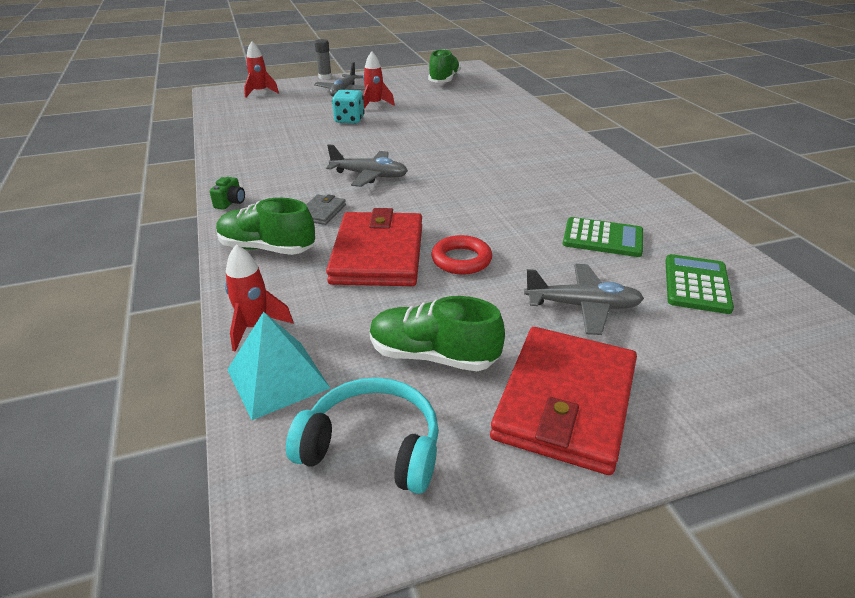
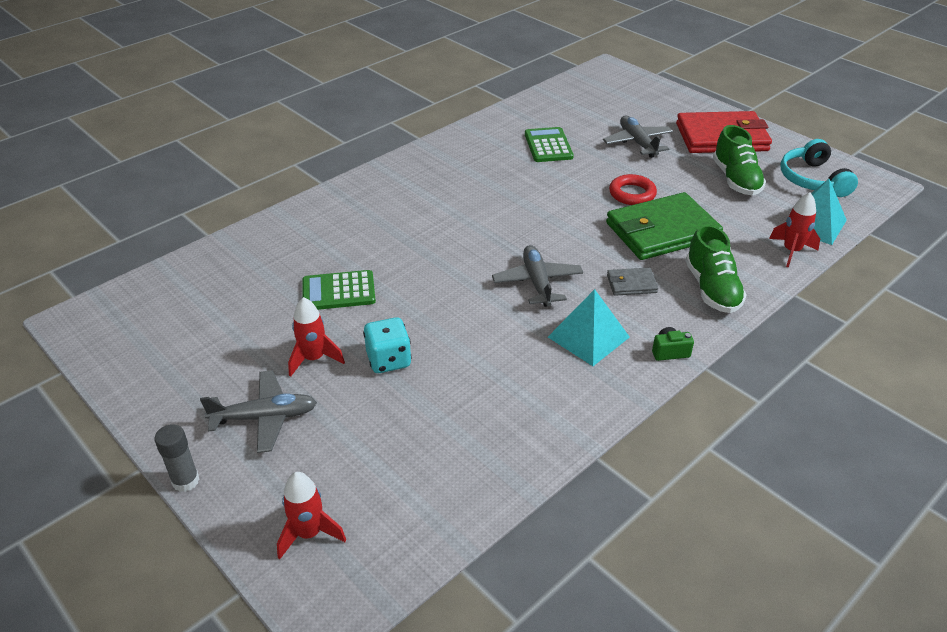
camera: 115 degrees left, 5 degrees up
(288, 178) = (588, 337): none -> turquoise pyramid
(378, 254) = (662, 231): red wallet -> green wallet
(444, 80) = (165, 325): green shoe -> none
(696, 284) = (576, 111): green calculator -> green calculator (338, 291)

